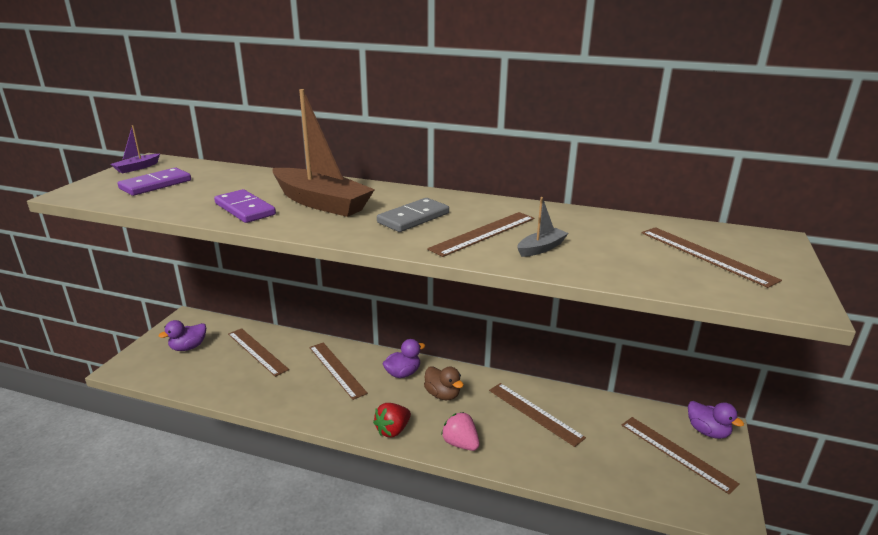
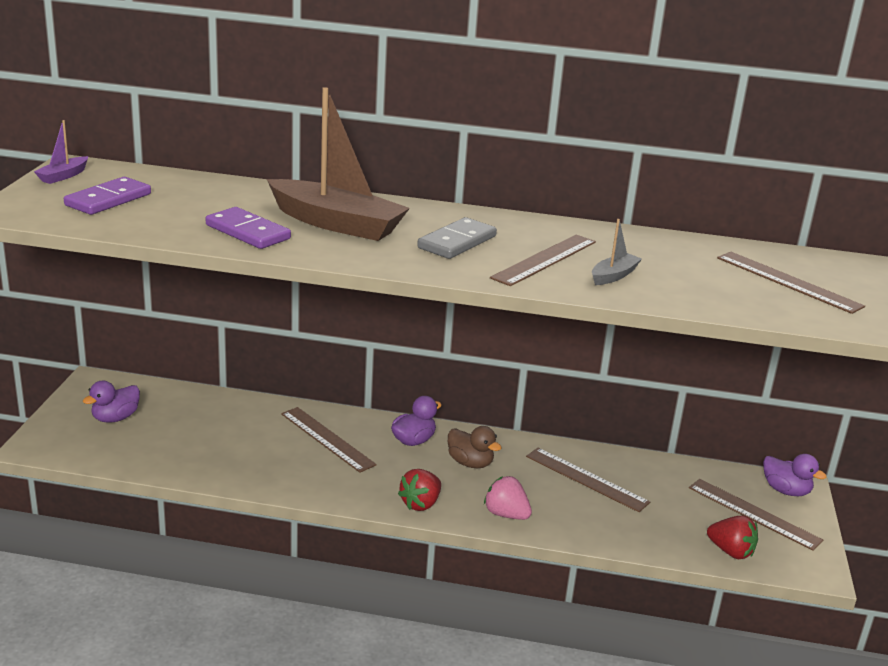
camera: 10 degrees left, 0 degrees up
(257, 351) = (213, 420): brown ruler -> none
(652, 491) = (731, 551): none -> red strawberry

